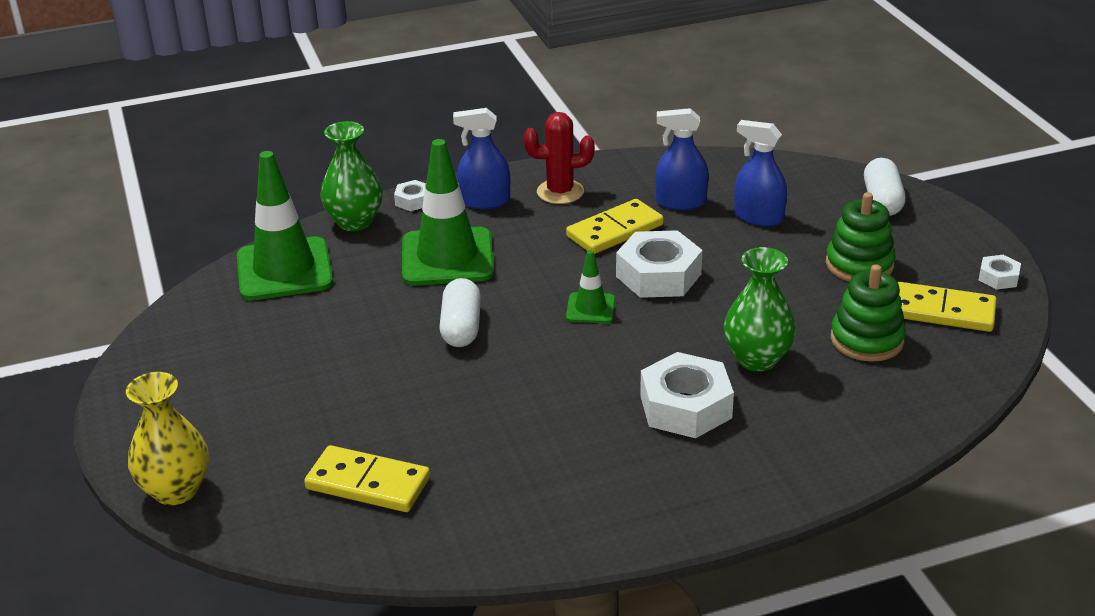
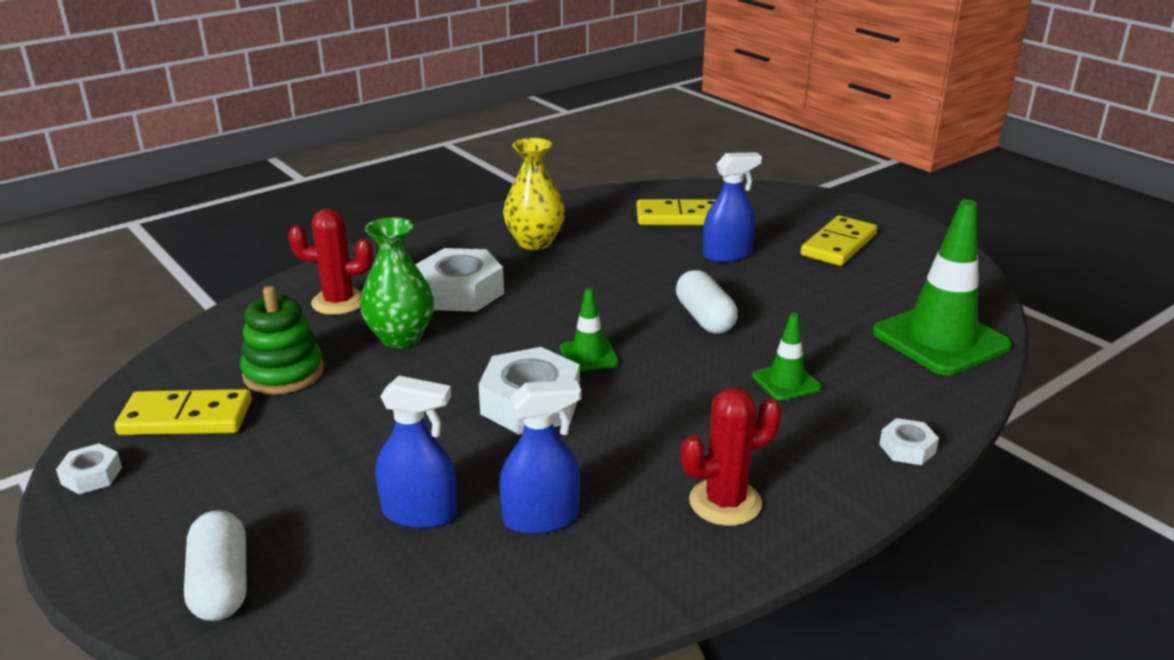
camera: 160 degrees right, 5 degrees down
(176, 490) = (804, 197): yellow vase -> yellow vase (535, 242)
(355, 222) = (941, 406): green vase -> none
(447, 257) = (786, 382): green traffic cone -> green traffic cone, size x0.49
(485, 201) = (814, 466): blue spray bottle -> blue spray bottle (727, 255)
(614, 231) = (612, 453): yellow domino -> yellow domino (839, 245)
(819, 417) = (339, 302): none -> red cactus
(859, 265) = (278, 461): green stacking toy -> none

